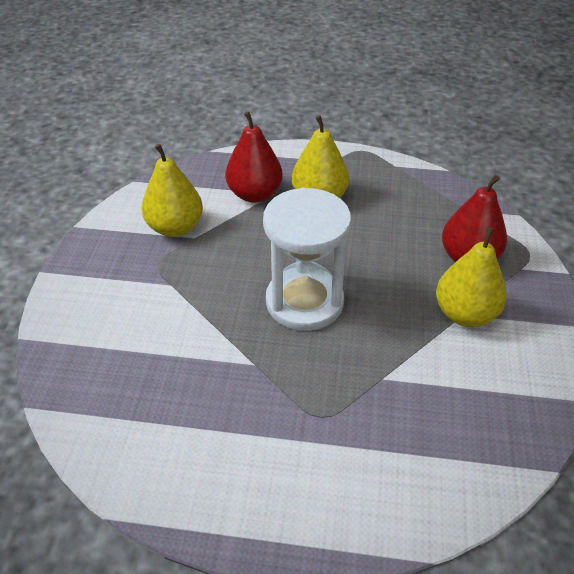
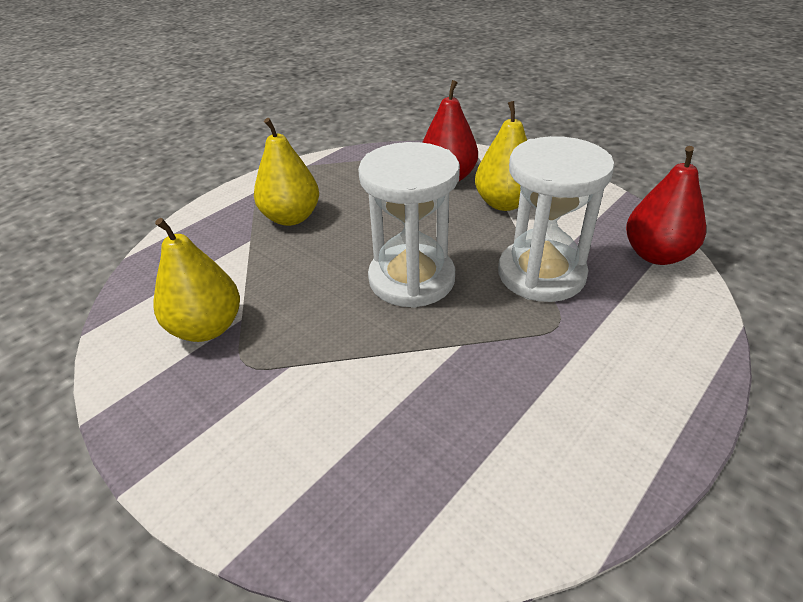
camera: 55 degrees left, 5 degrees down
(254, 194) = (233, 252): red pear -> red pear (656, 255)
(380, 381) = (541, 274): none -> white hourglass

